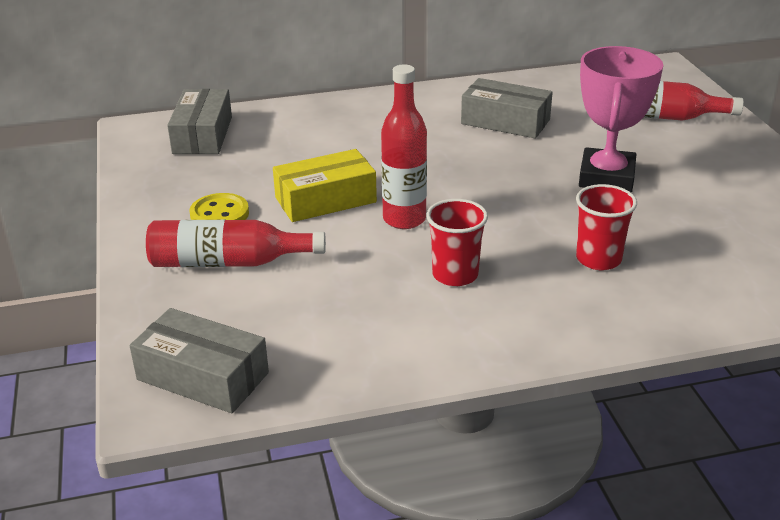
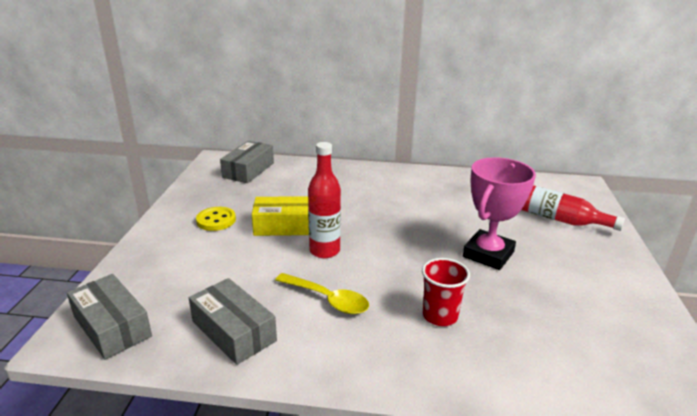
camera: 20 degrees right, 5 degrees down
(228, 262) = (194, 252): red bottle -> none
(455, 275) = (328, 299): red cup -> yellow spoon
(505, 121) = (442, 200): grey box -> grey box (233, 331)

